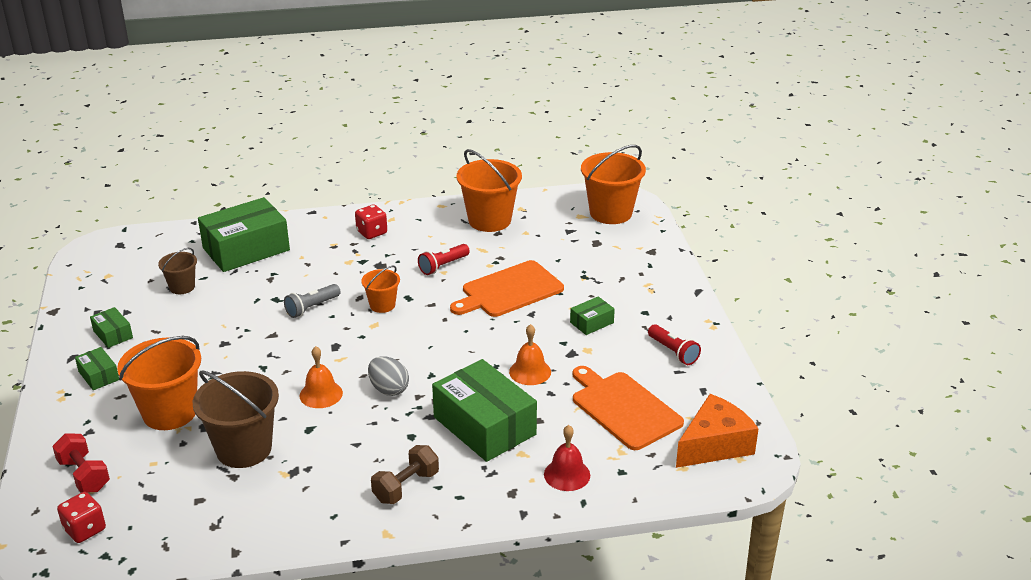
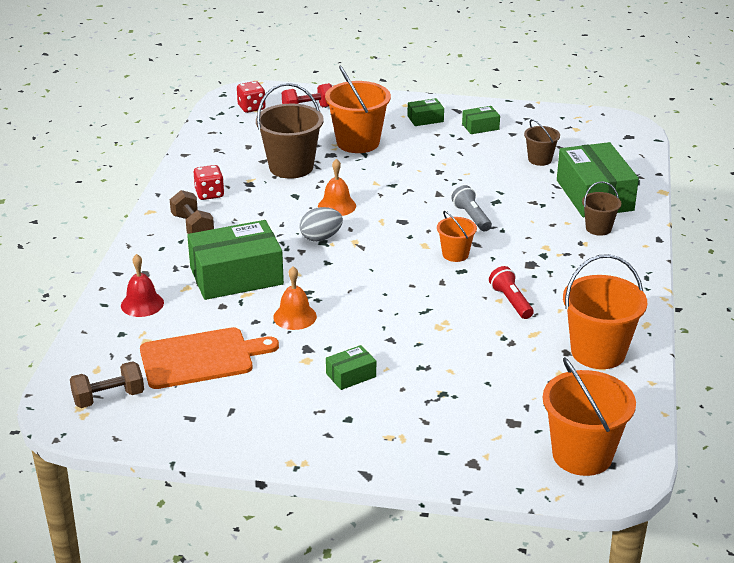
camera: 110 degrees right, 0 degrees up
(306, 240) = (598, 228): none -> brown bucket
(372, 232) = (600, 269): red dice -> red dice (209, 194)
(509, 290) = (441, 334): orange cutting board -> none
(592, 322) = (351, 375): green box -> green box turned 75 degrees clockwise
(673, 352) = (264, 417): red flashlight -> none
(714, 445) = (109, 398): orange cheese -> brown dumbbell

